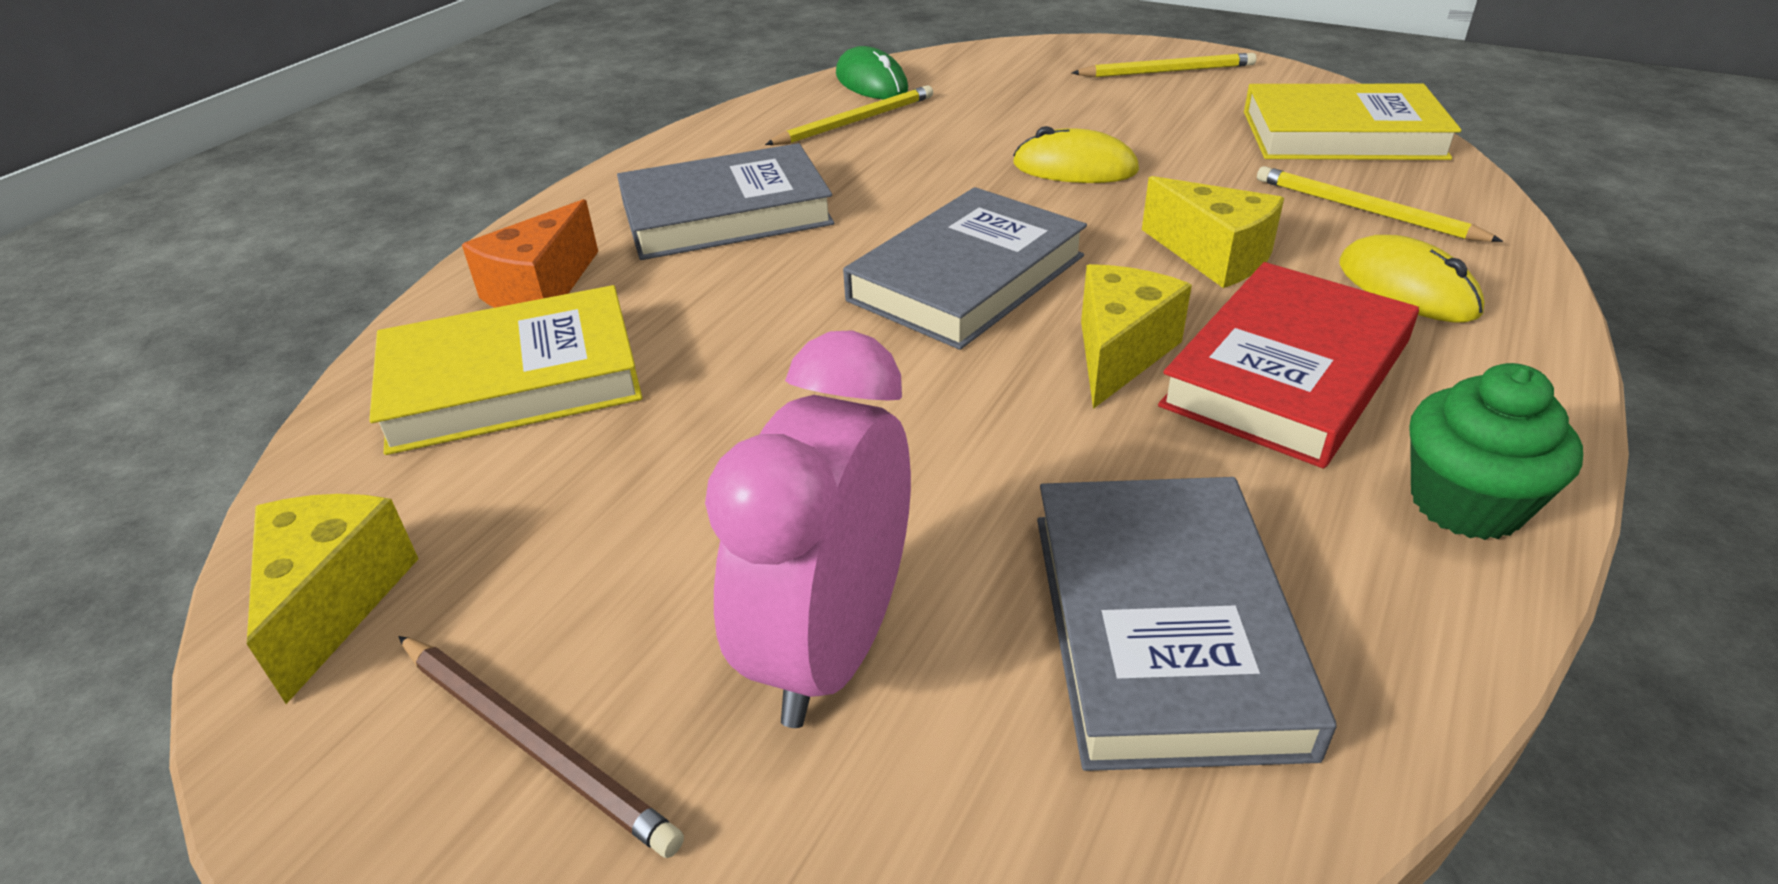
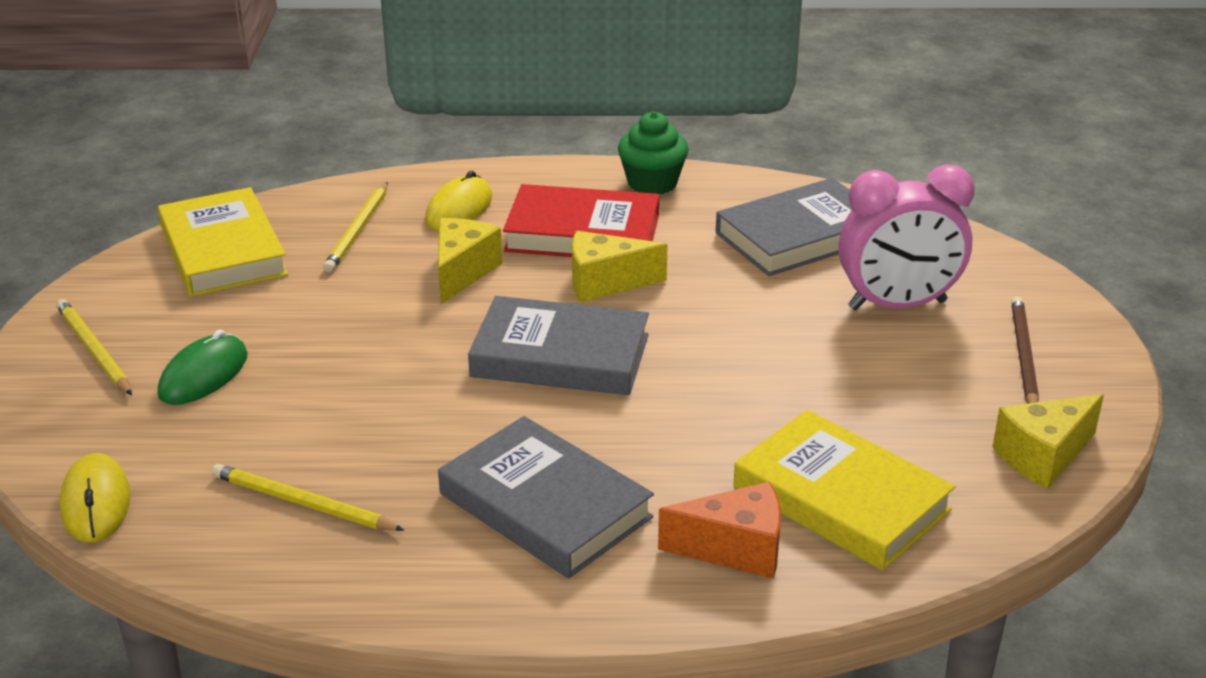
camera: 120 degrees left, 5 degrees down
(871, 82) = (185, 530): green mouse -> green mouse (204, 375)
(1075, 168) = (349, 352): yellow mouse -> yellow mouse (96, 503)

